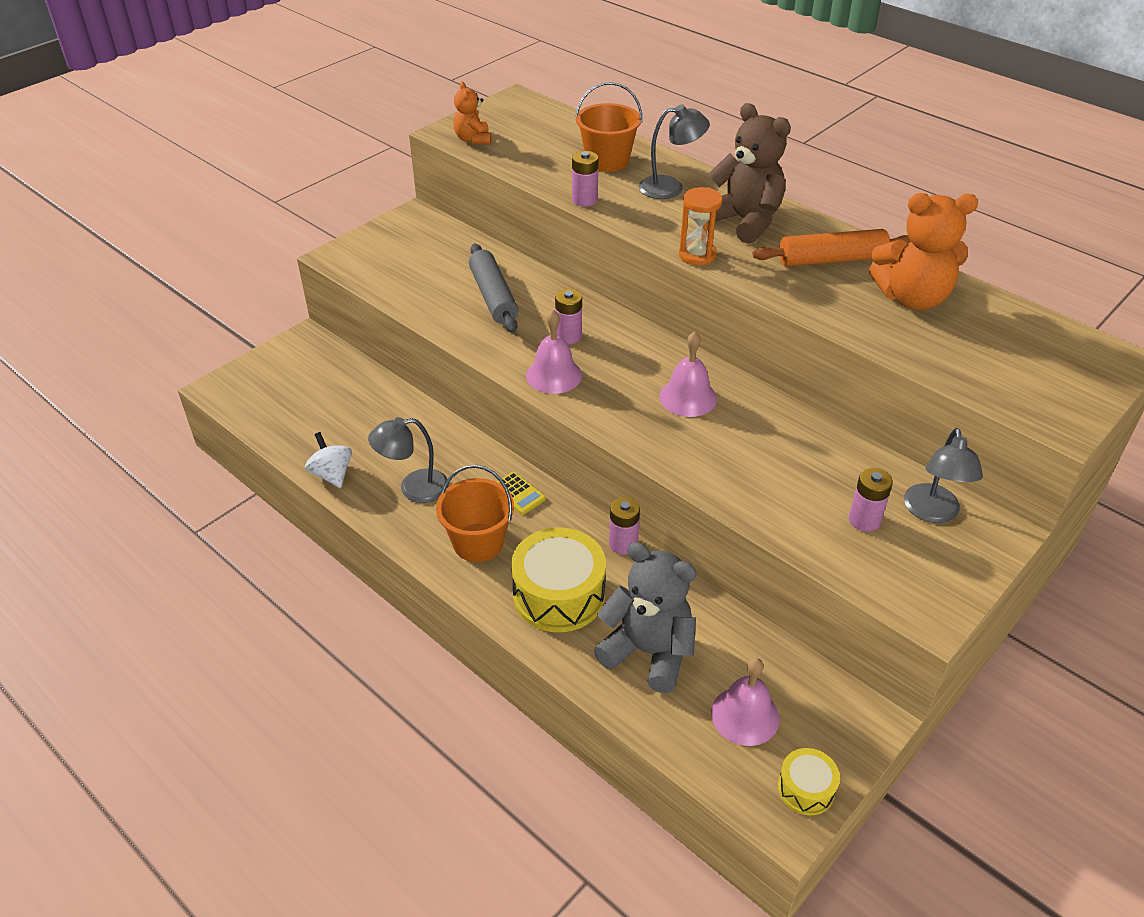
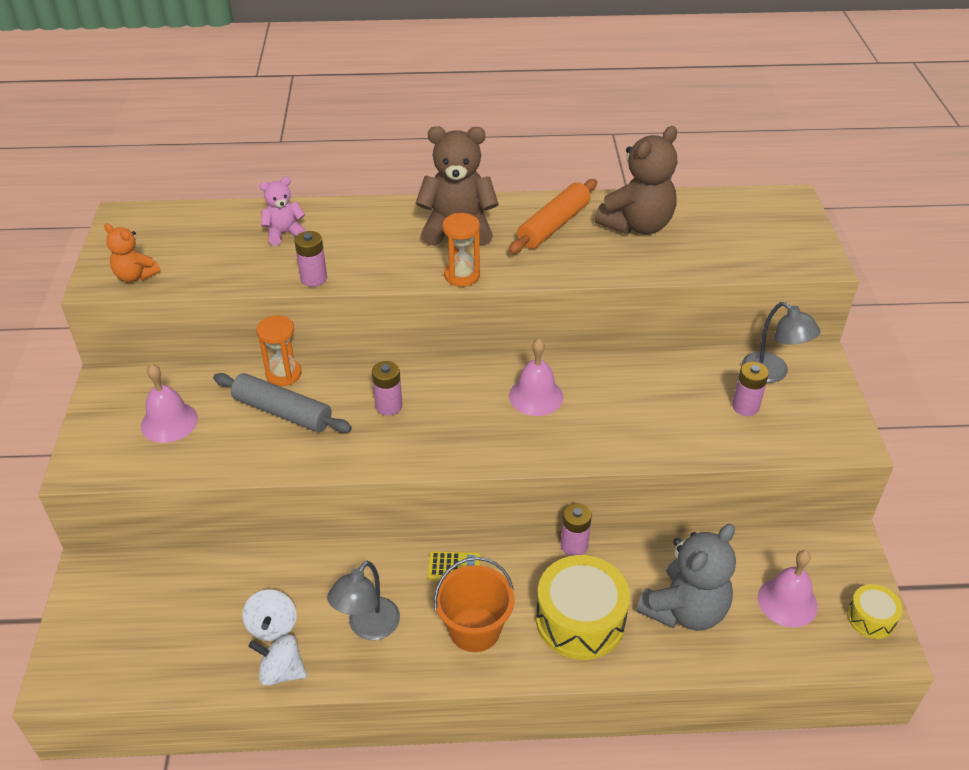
camera: 45 degrees left, 0 degrees up
(360, 444) = (272, 627): none -> white spinning top
(526, 273) = (283, 374): none -> orange hourglass
(554, 375) = (420, 446): pink bell -> pink bell (169, 422)
(607, 160) = (284, 233): orange bucket -> pink teddy bear
(648, 652) = (685, 610): grey teddy bear -> grey teddy bear turned 150 degrees clockwise
(670, 187) = (367, 230): grey lamp -> none
(912, 298) = (637, 225): orange teddy bear -> brown teddy bear

